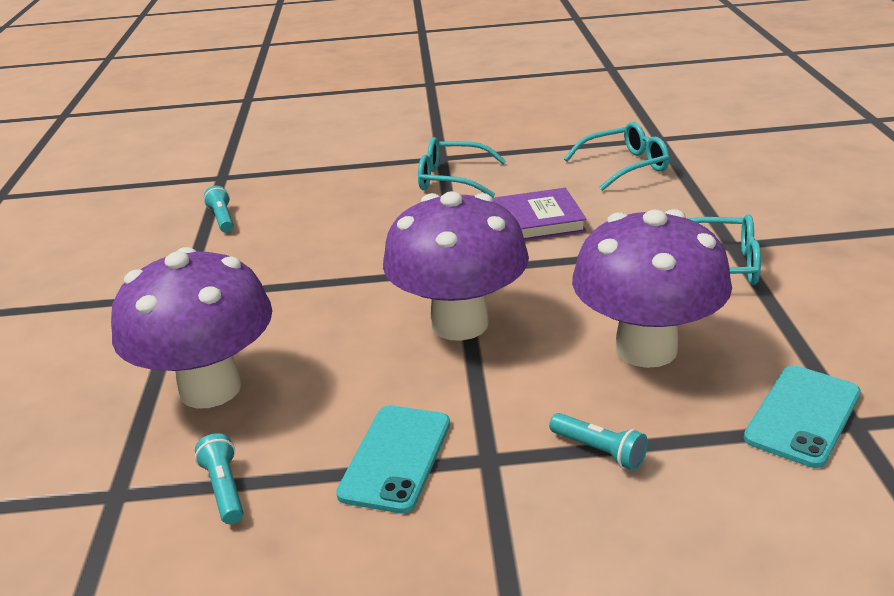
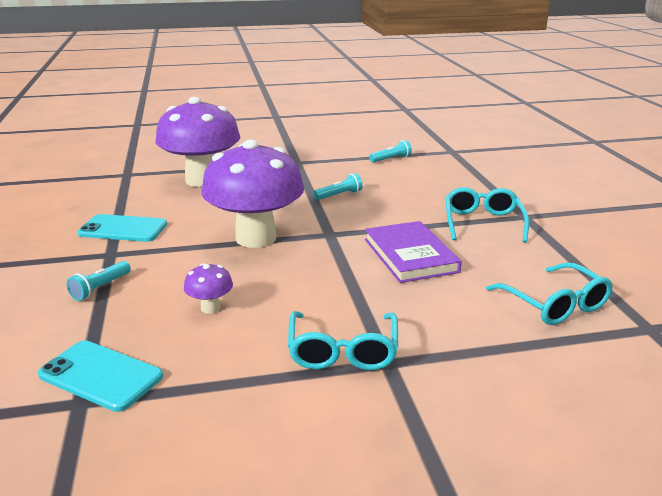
camera: 80 degrees right, 5 degrees down
(225, 489) = (119, 193): turquoise flashlight -> turquoise flashlight (339, 195)
(646, 349) = (210, 308): purple mushroom -> purple mushroom, size x0.40

